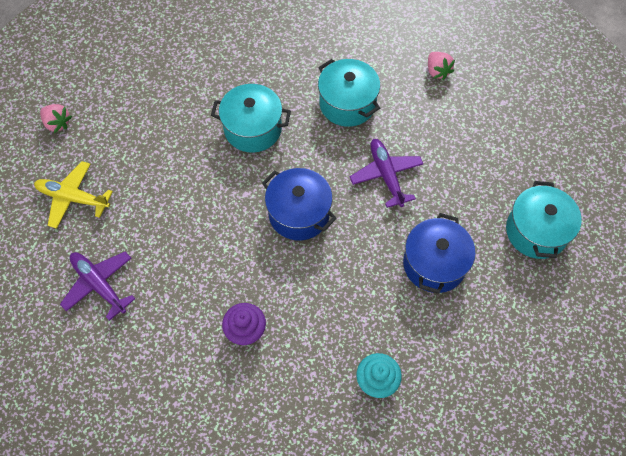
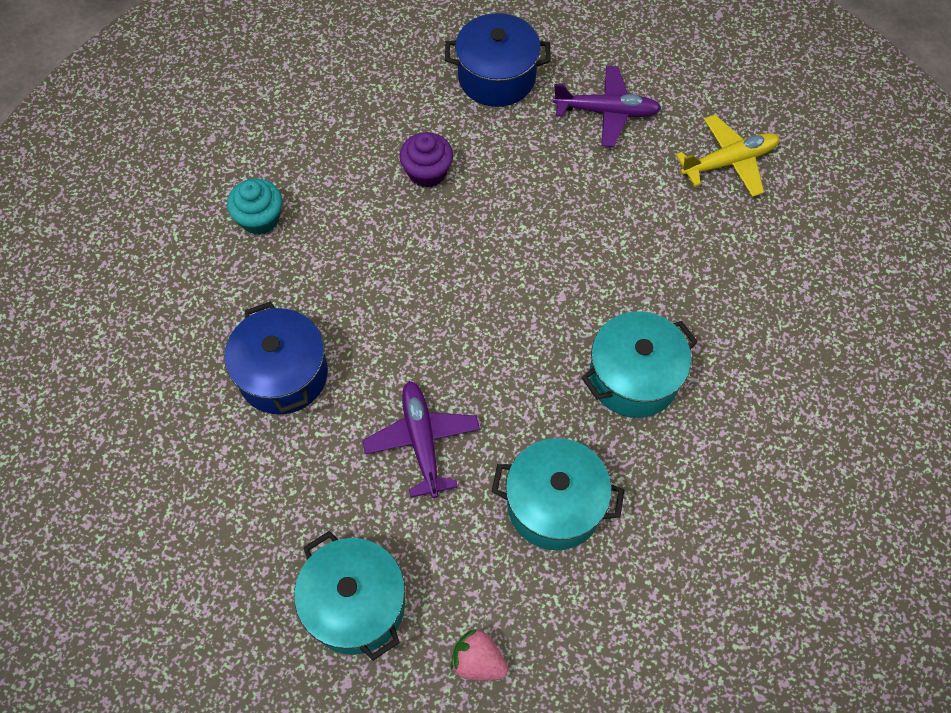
camera: 140 degrees right, 0 degrees up
(57, 123) = (845, 218): pink strawberry -> none
(299, 213) = (482, 319): blue pot -> blue pot (497, 77)
(386, 175) = (422, 441): purple plane -> purple plane turned 135 degrees counterclockwise
(536, 231) = (183, 506): turquoise pot -> turquoise pot (355, 604)

